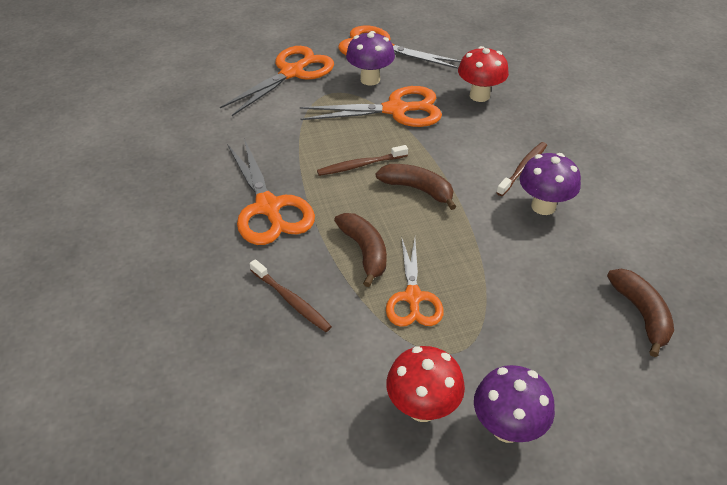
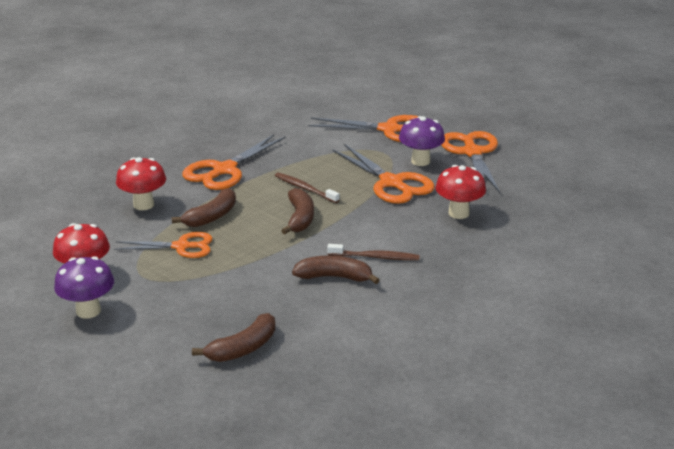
camera: 60 degrees right, 15 degrees down
(291, 300) = (143, 205): brown toothbrush -> red mushroom
(413, 297) = (181, 246): orange scissors -> orange scissors turned 150 degrees counterclockwise
(543, 206) = (334, 277): purple mushroom -> brown banana

